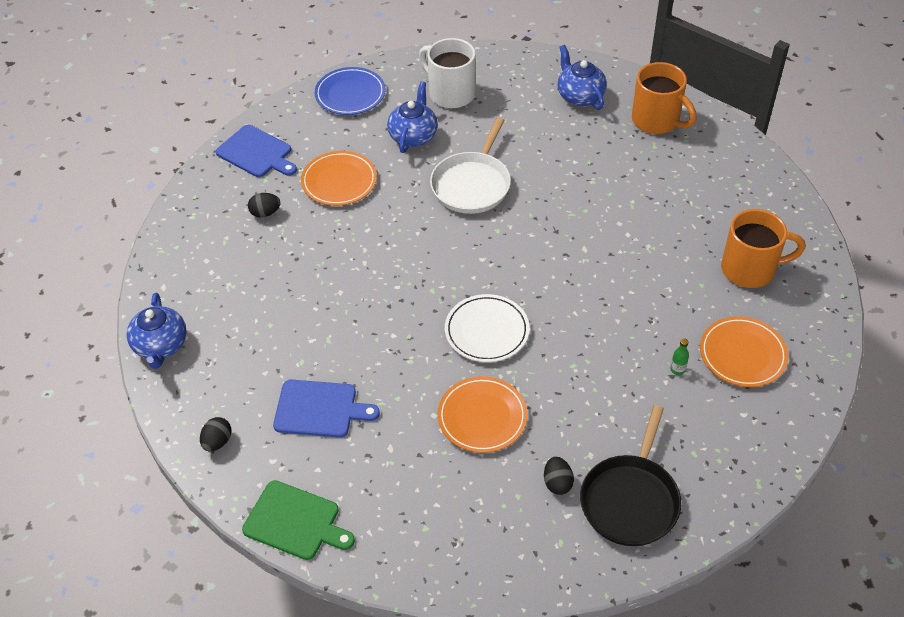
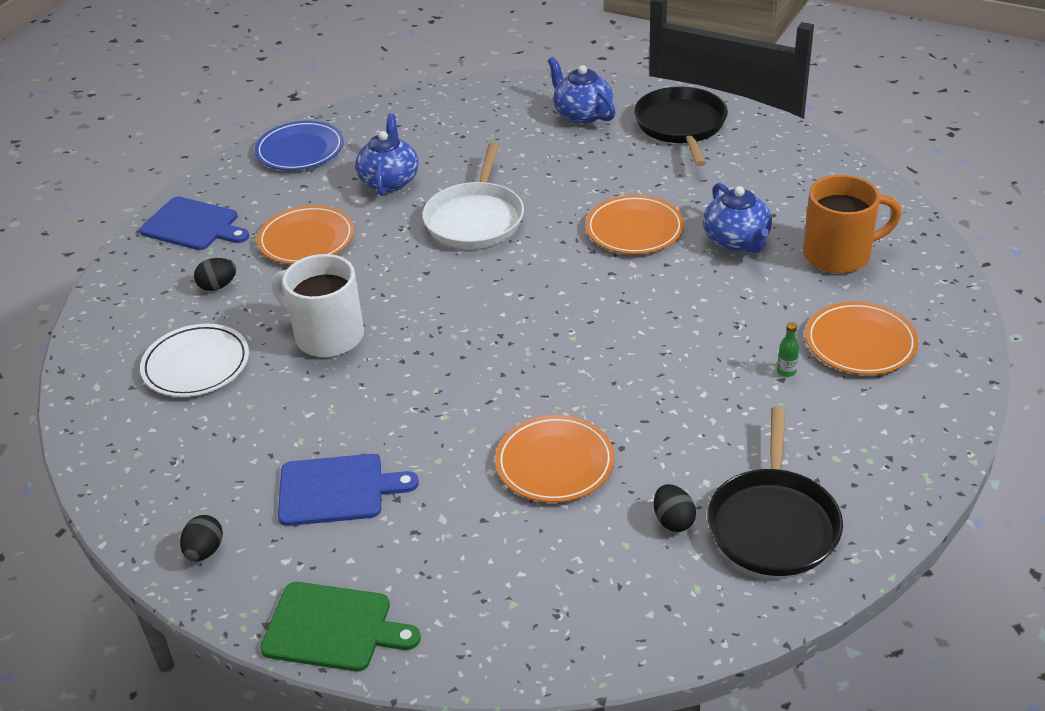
camera: 10 degrees left, 10 degrees down
(161, 346) = (105, 453): blue teapot -> blue teapot (737, 241)
(450, 93) = (424, 133): white mug -> white mug (326, 335)
(487, 331) = (535, 368): white plate -> white plate (196, 365)
(594, 216) = (634, 229): none -> orange plate
(657, 121) = (681, 126): orange mug -> black pan

